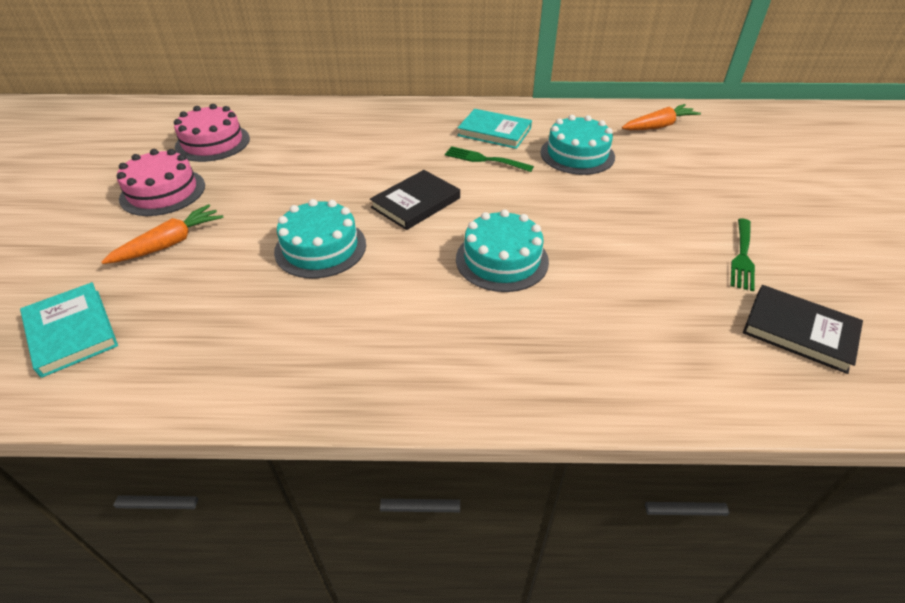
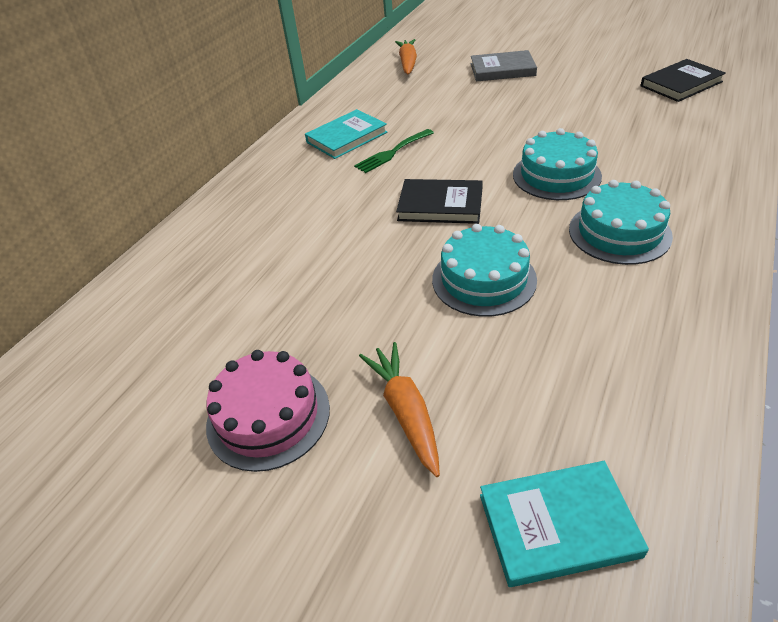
camera: 60 degrees left, 0 degrees up
(213, 142) = (172, 353): pink cake -> none
(416, 203) = (440, 205): black book -> black book turned 60 degrees counterclockwise
(577, 154) = (421, 106): turquoise cake -> turquoise cake (619, 232)
(700, 184) = (502, 70): none -> grey book
(742, 257) = (598, 79): green fork -> none

